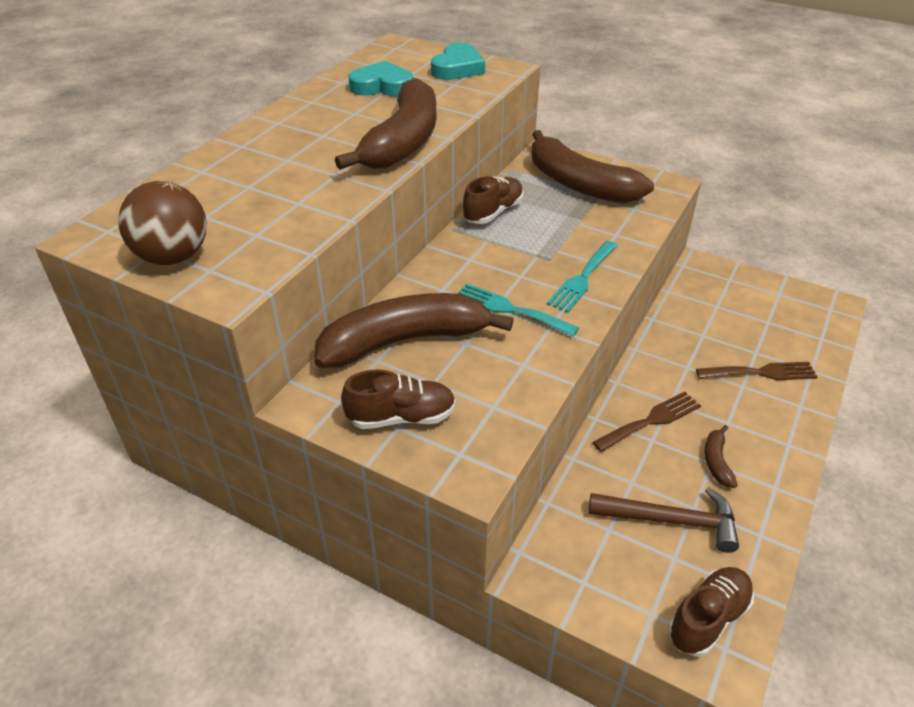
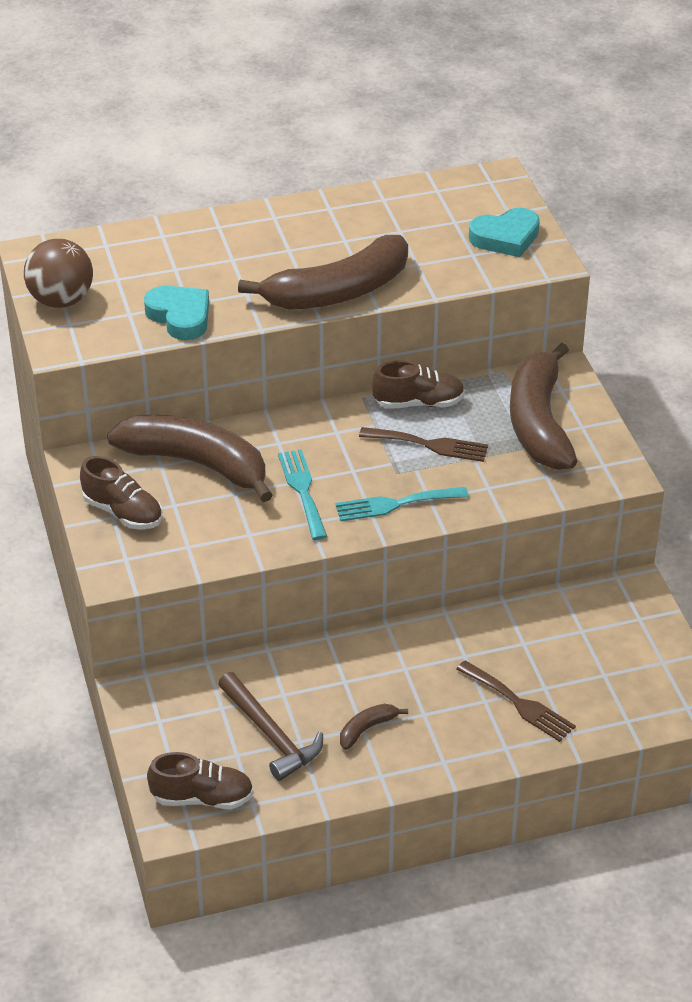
camera: 45 degrees right, 0 degrees up
(382, 86) = (408, 223): turquoise heart -> turquoise heart (180, 316)
(651, 420) = (366, 669): brown fork -> brown fork (429, 445)

